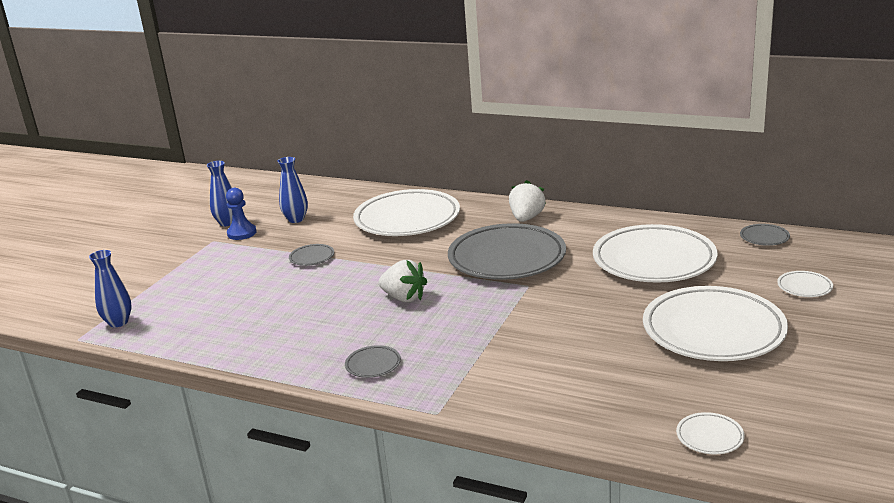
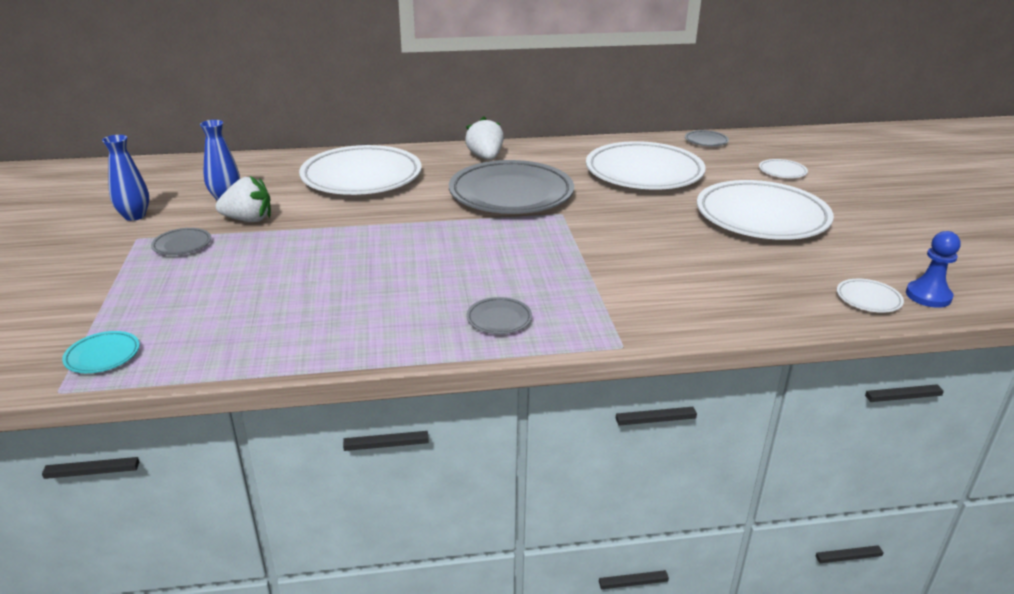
camera: 35 degrees left, 5 degrees up
(118, 322) = (103, 356): blue vase -> turquoise plate
(242, 233) = (169, 223): blue pawn -> blue pawn (928, 296)
(312, 257) = (294, 232): grey plate -> grey plate (182, 245)
(404, 298) = (451, 249): white strawberry -> white strawberry (248, 219)

